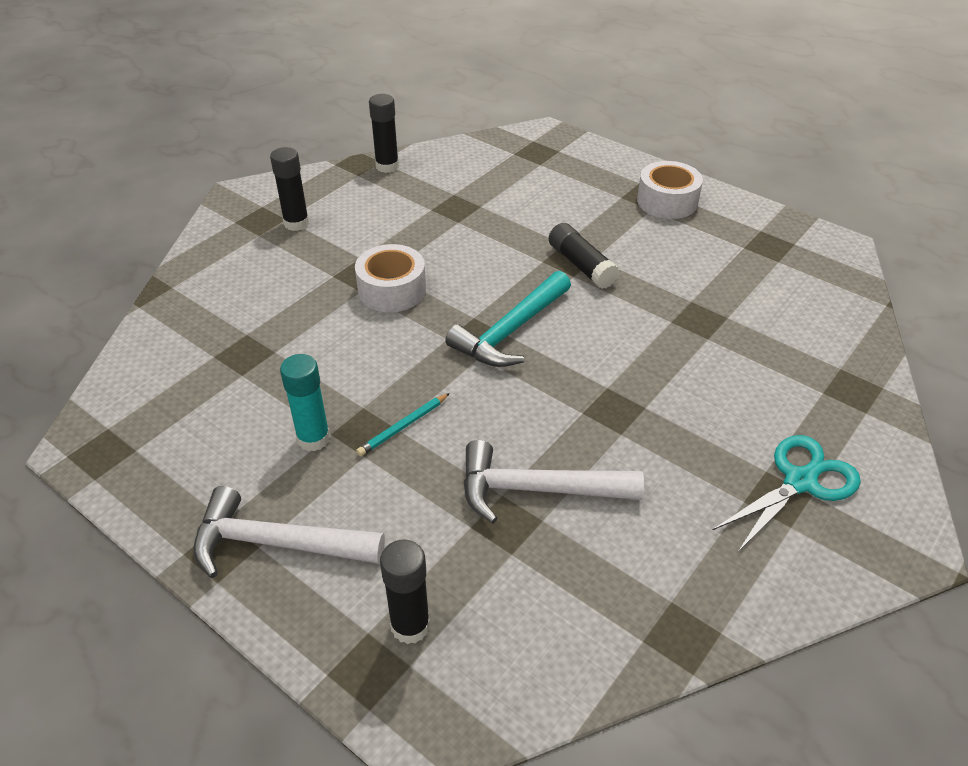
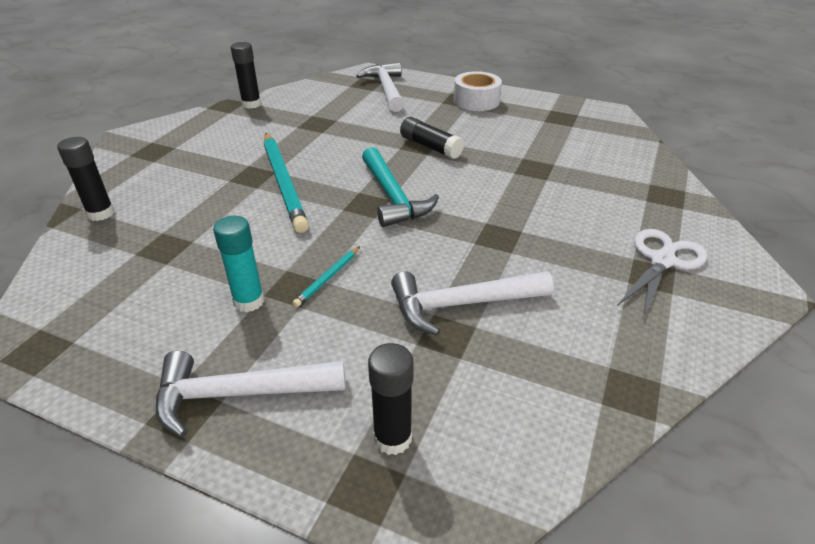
camera: 15 degrees left, 5 degrees down
(296, 223) = (185, 149): black glue stick -> black glue stick (101, 213)
(392, 290) = (283, 183): white tape -> turquoise pencil
(511, 331) = (393, 197): turquoise hammer -> turquoise hammer turned 45 degrees counterclockwise
(558, 165) = (386, 89): none -> white hammer
(800, 482) = (662, 261): turquoise scissors -> white scissors

